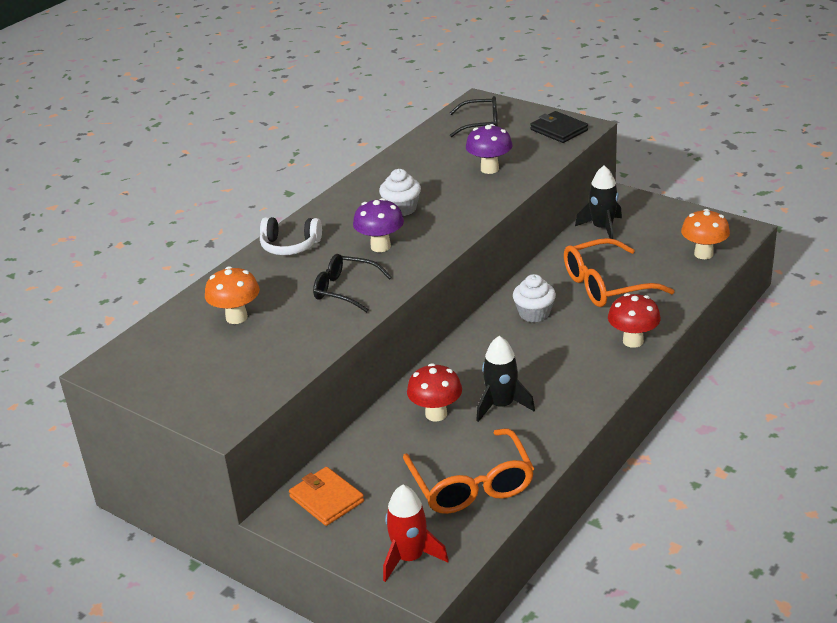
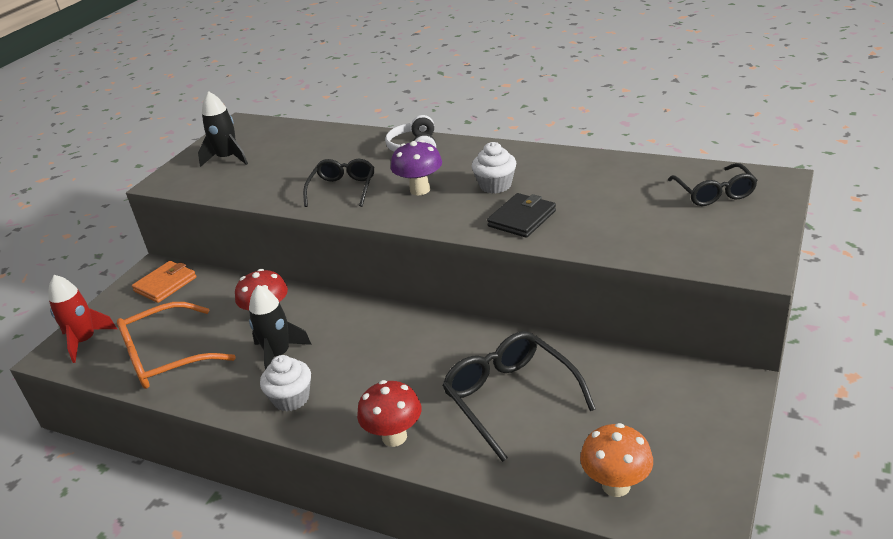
camera: 80 degrees right, 0 degrees up
(236, 317) = (301, 153): orange mushroom -> none
(489, 169) = (602, 219): purple mushroom -> none
(534, 313) = (439, 350): white cupcake -> white cupcake (291, 398)
(559, 130) = (733, 250): black wallet -> black wallet (522, 218)
(602, 228) = (644, 376): black rocket -> black rocket (227, 158)
(606, 285) = (510, 398): orange glasses -> black glasses

